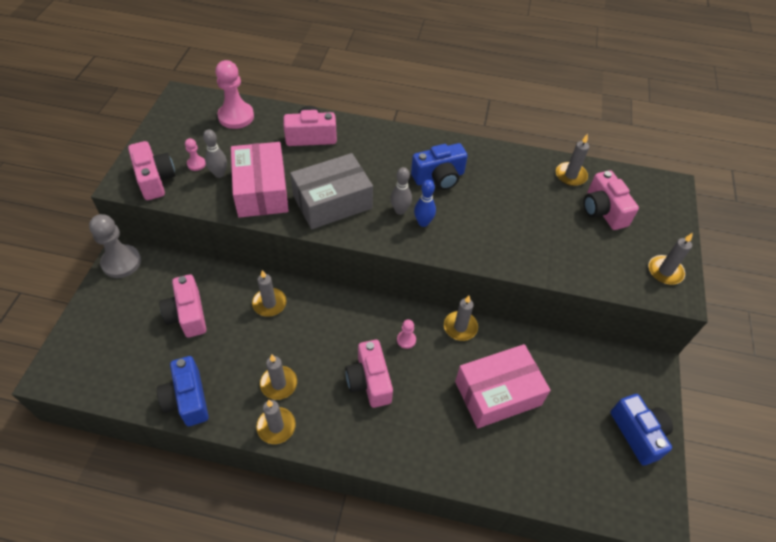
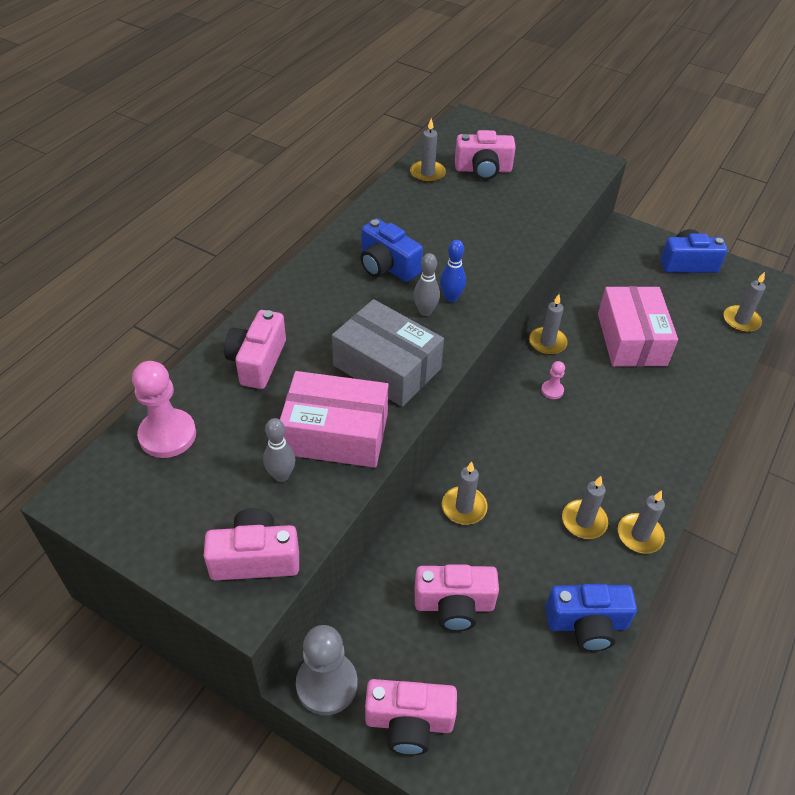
camera: 70 degrees left, 5 degrees down
(196, 164) = (247, 500): pink pawn -> none
(332, 202) = (387, 367): grey box -> grey box turned 45 degrees counterclockwise
(369, 381) = (597, 436): pink camera -> pink camera (409, 722)
(439, 177) = (387, 266): blue camera -> blue camera turned 135 degrees clockwise
(665, 271) = (568, 161): grey candle -> grey candle (741, 321)

